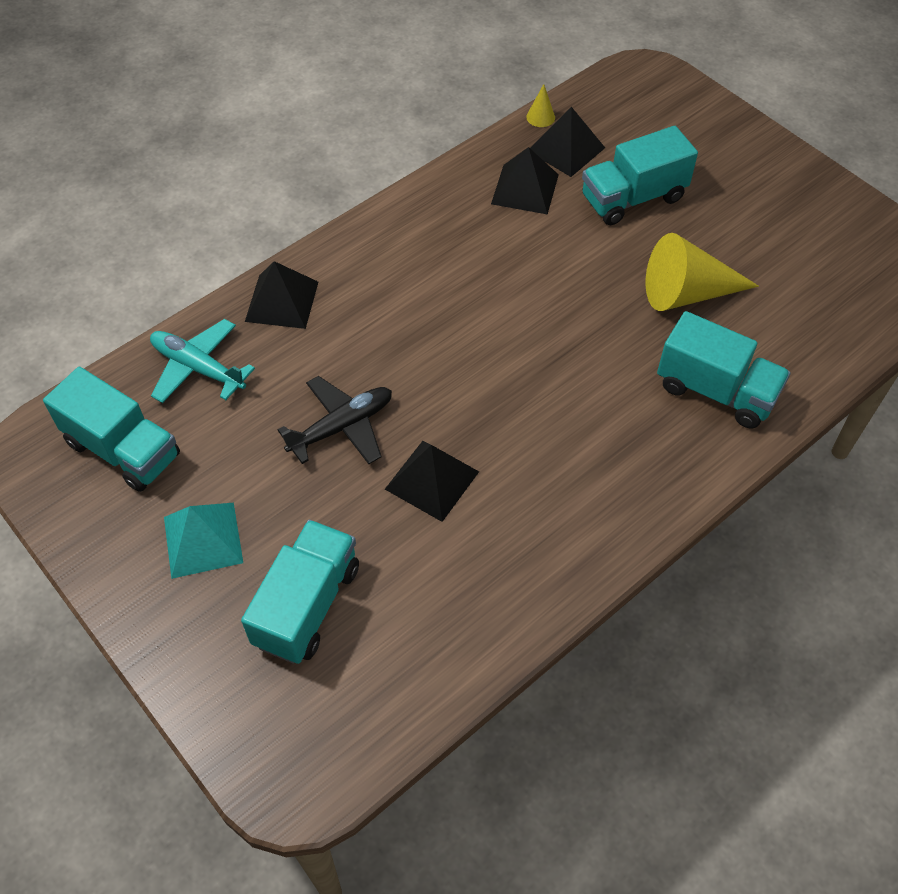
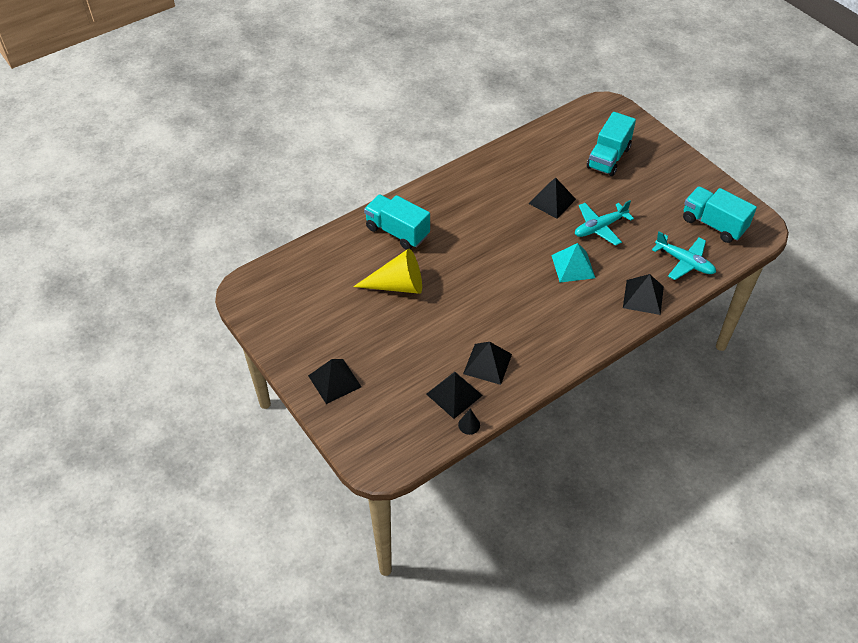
camera: 175 degrees left, 5 degrees down
(203, 539) = (662, 184): turquoise pyramid -> turquoise pyramid (573, 266)
(342, 427) = (599, 227): black plane -> turquoise plane
(540, 117) = (469, 425): yellow cone -> black cone
(633, 198) = (415, 351): turquoise truck -> none
(735, 154) = (334, 381): none -> black pyramid

